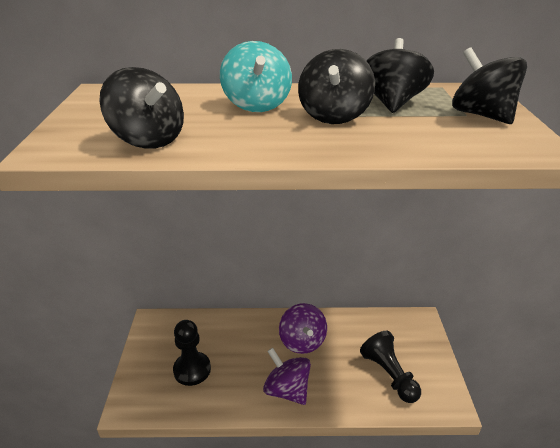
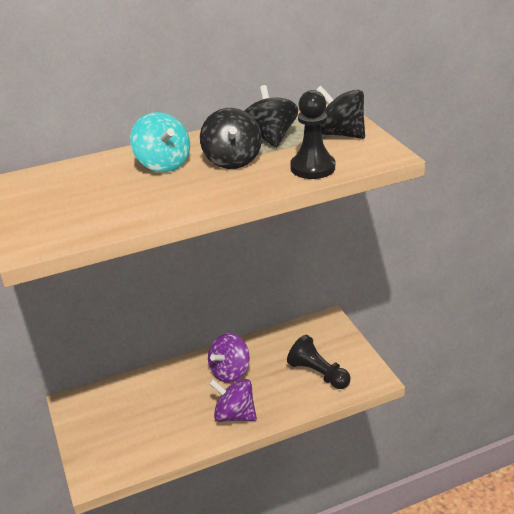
camera: 20 degrees left, 0 degrees up
(148, 139) = (102, 216): black spinning top -> none
(192, 369) = (137, 429): black pawn -> black pawn (312, 168)
(302, 341) = (230, 372): purple spinning top -> purple spinning top turned 75 degrees clockwise

